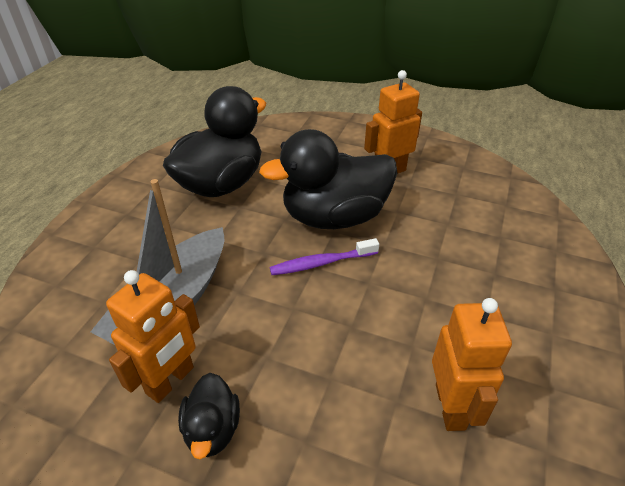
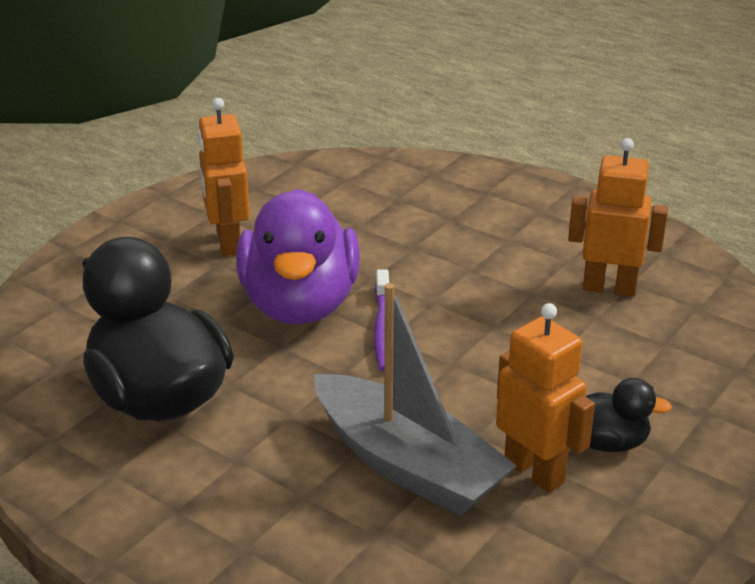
camera: 75 degrees left, 10 degrees down
(334, 217) = (300, 304): black duck -> purple duck

